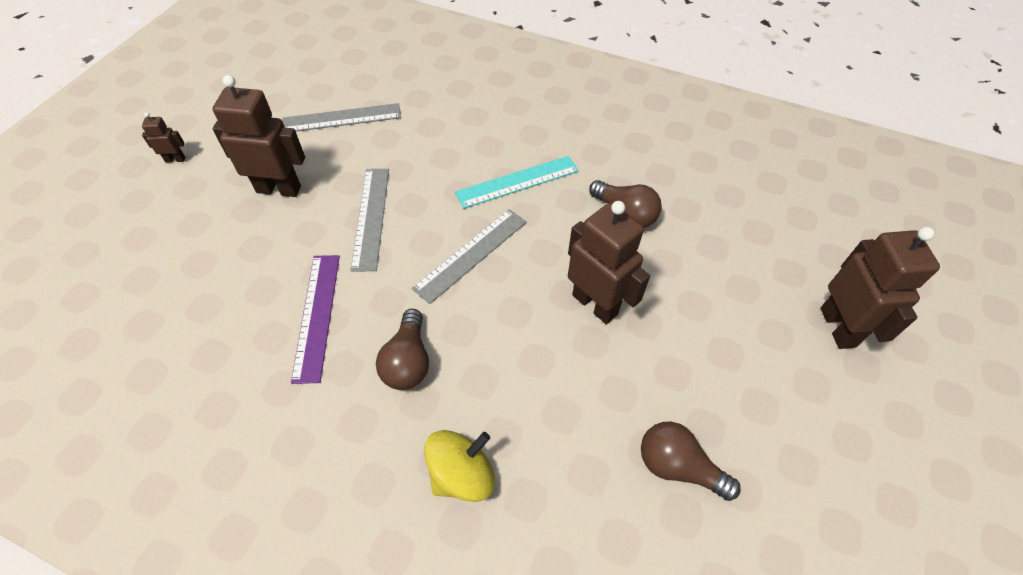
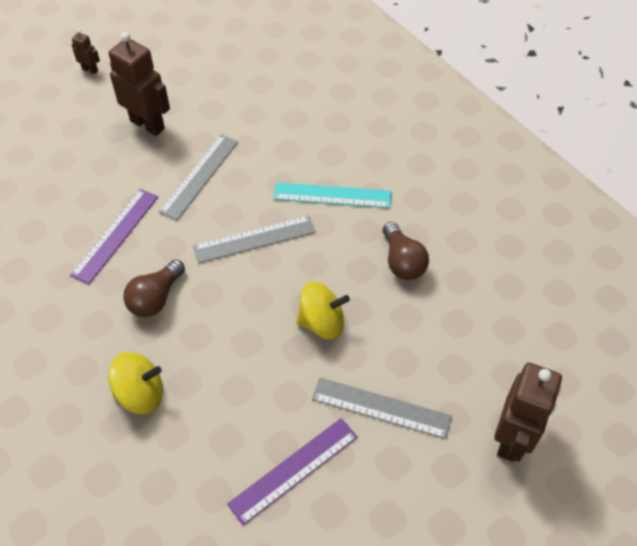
camera: 30 degrees right, 0 degrees up
(342, 118) = (230, 83): grey ruler -> grey ruler (381, 408)
(595, 304) = (322, 322): brown robot -> yellow spinning top
(678, 467) = (294, 470): brown light bulb -> purple ruler

